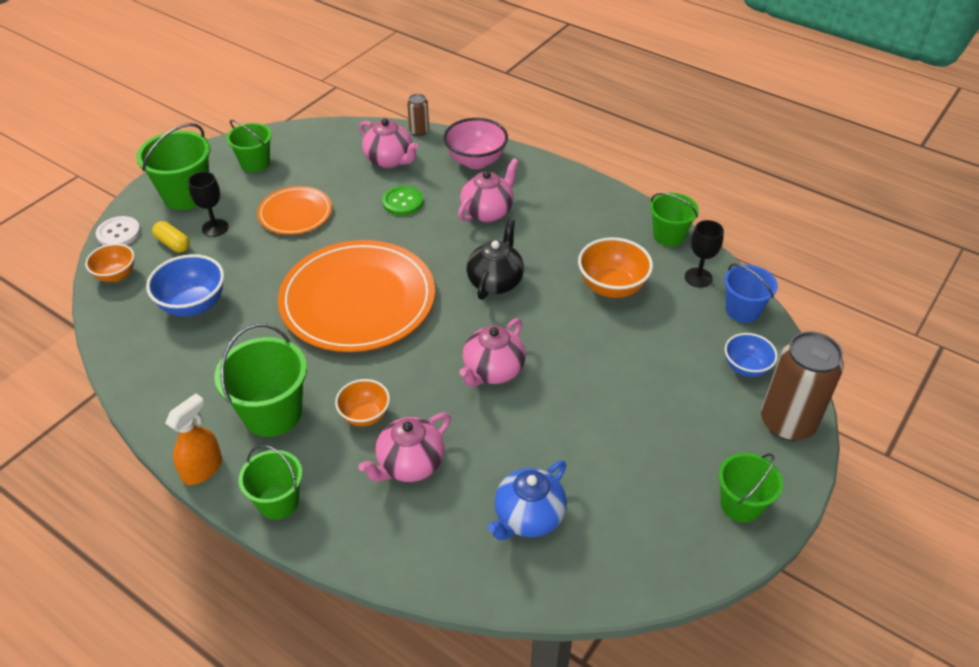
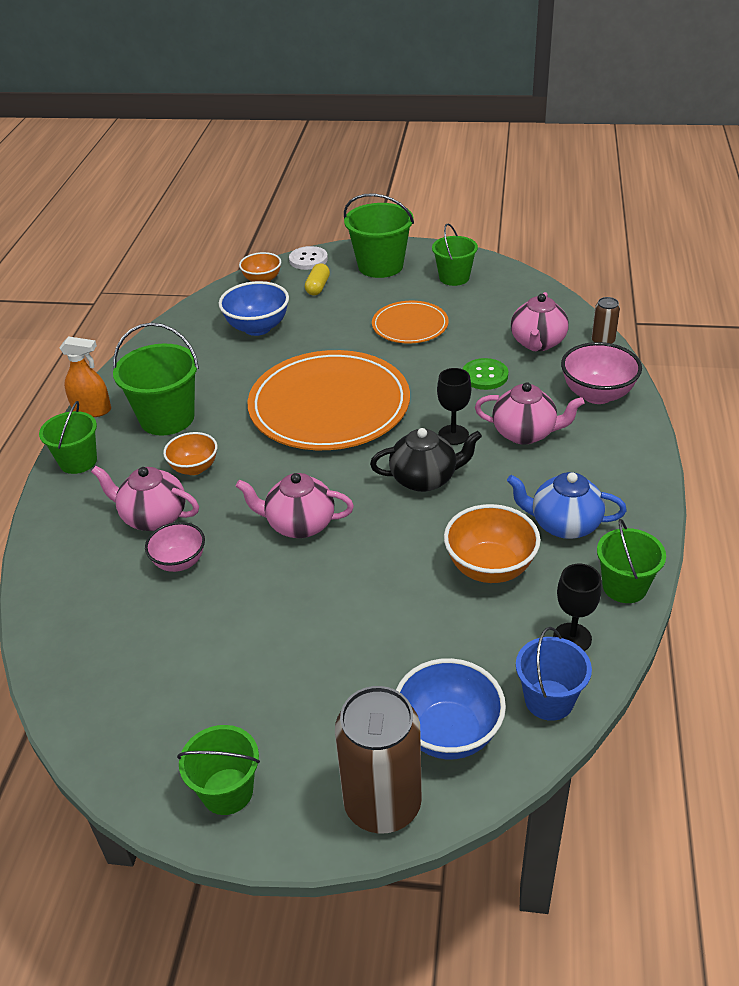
camera: 65 degrees right, 5 degrees down
(215, 228) = (354, 296): black goblet -> black goblet (453, 435)
(482, 462) = (179, 562): none -> pink bowl
(528, 517) = (129, 618): blue teapot -> blue teapot (564, 524)
(746, 367) = (448, 733): blue bowl -> blue bowl, size x1.54

